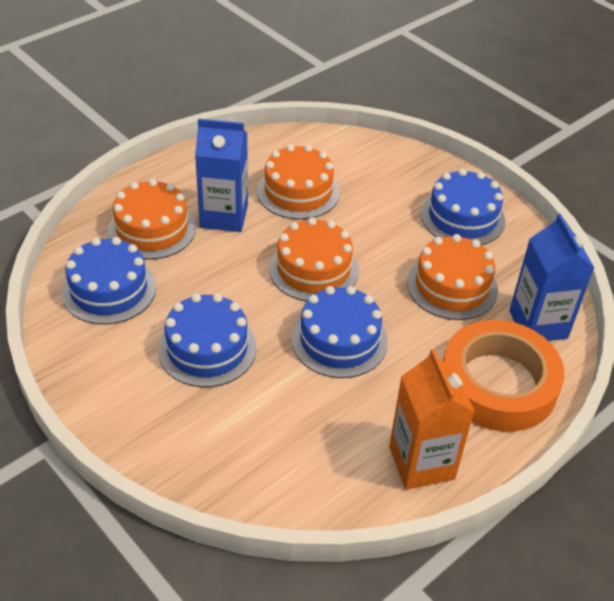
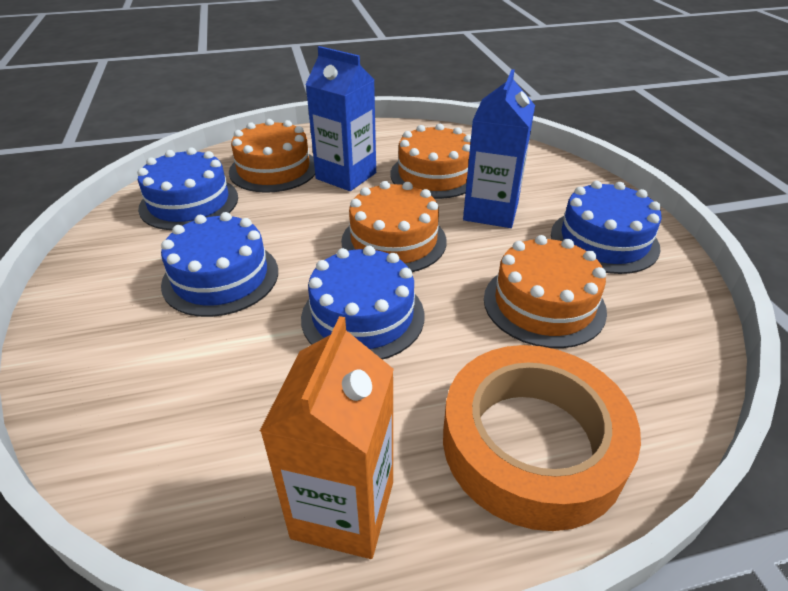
camera: 30 degrees right, 5 degrees down
(538, 324) = (640, 386): blue carton -> blue carton (491, 211)

